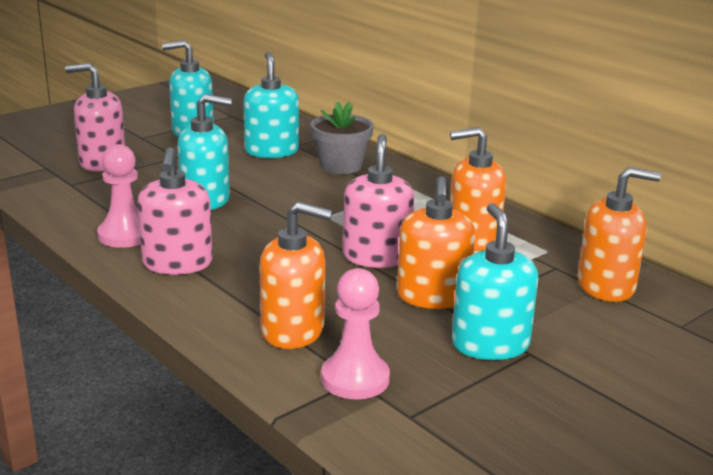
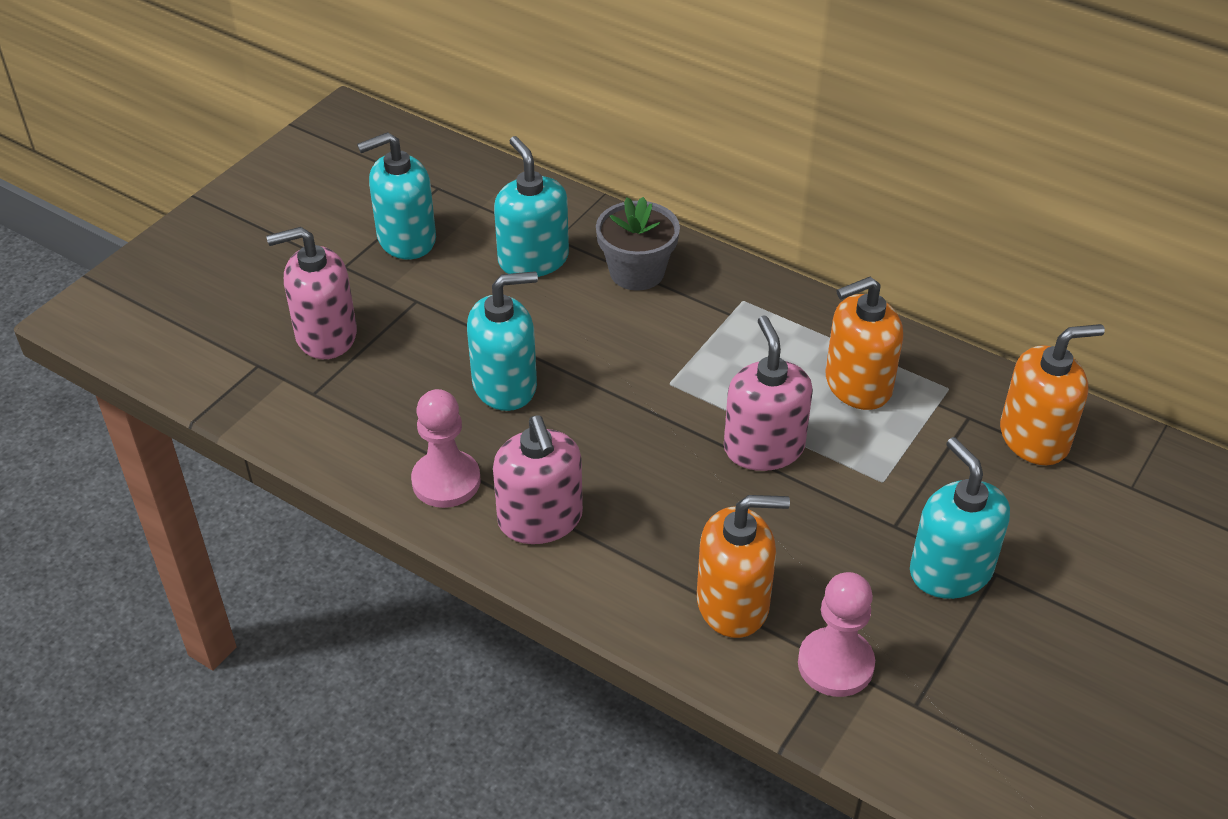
camera: 15 degrees left, 20 degrees up
(433, 296) = (857, 504): orange soap dispenser -> none

